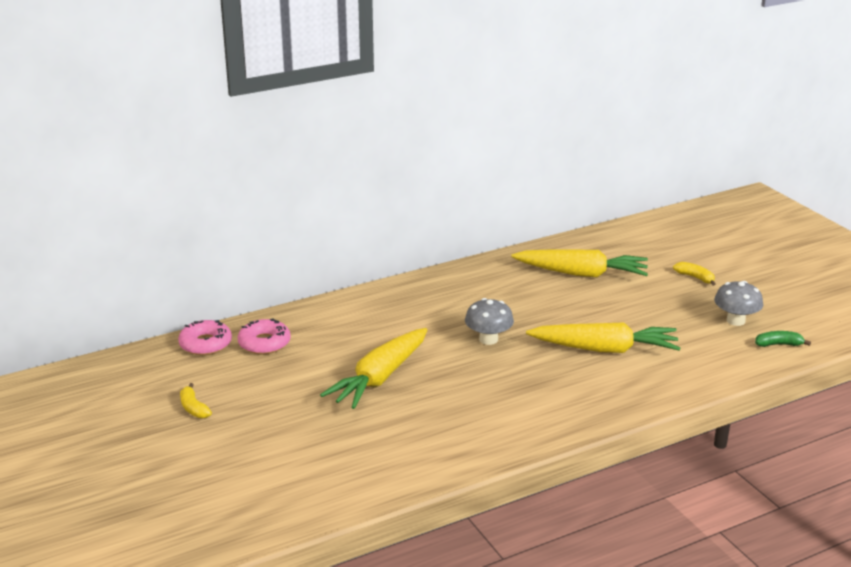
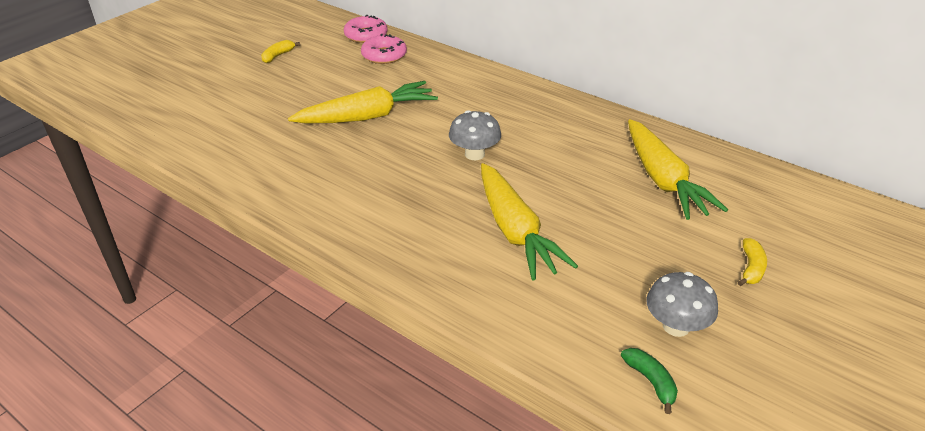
camera: 65 degrees right, 10 degrees up
(379, 378) = (367, 116): yellow carrot -> yellow carrot turned 150 degrees clockwise

